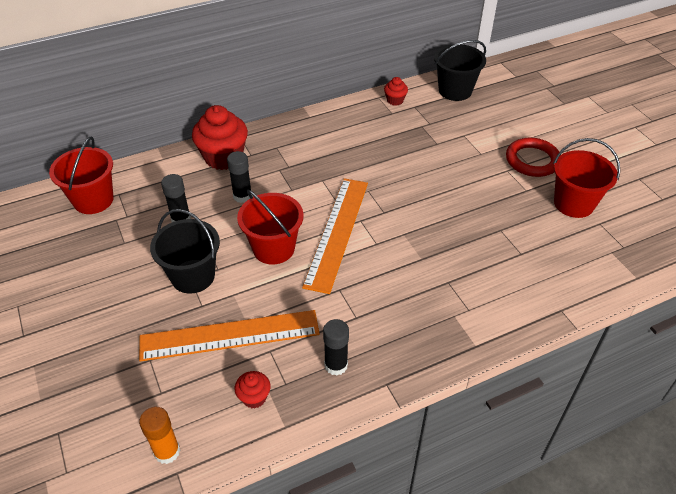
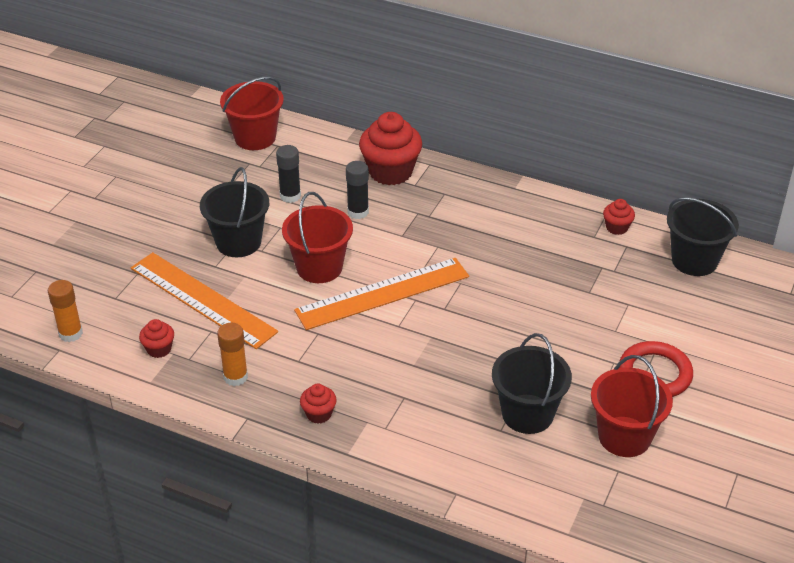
camera: 50 degrees right, 5 degrees down
(336, 365) = (235, 377): black glue stick -> orange glue stick
(422, 338) = (319, 414): none -> red cupcake
(518, 233) = (527, 414): none -> black bucket

